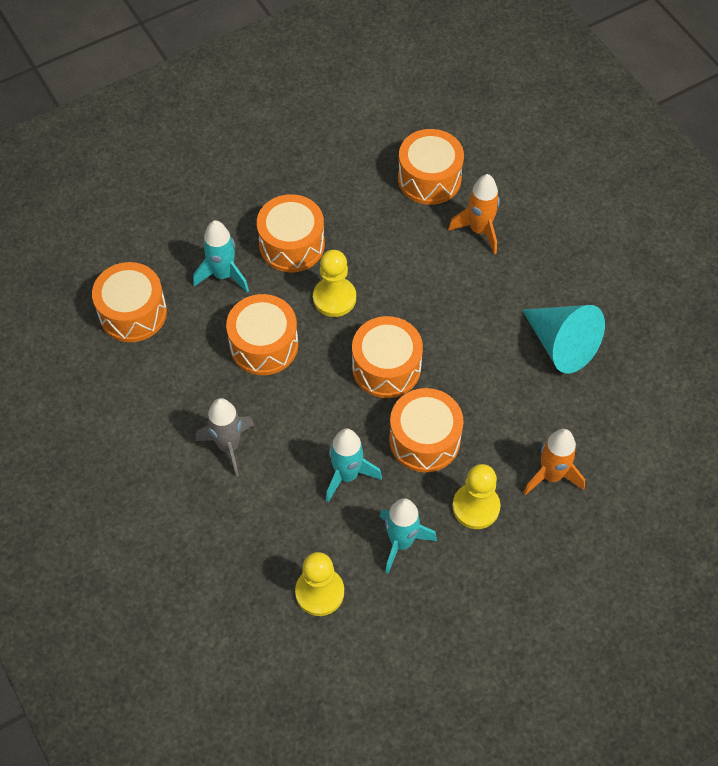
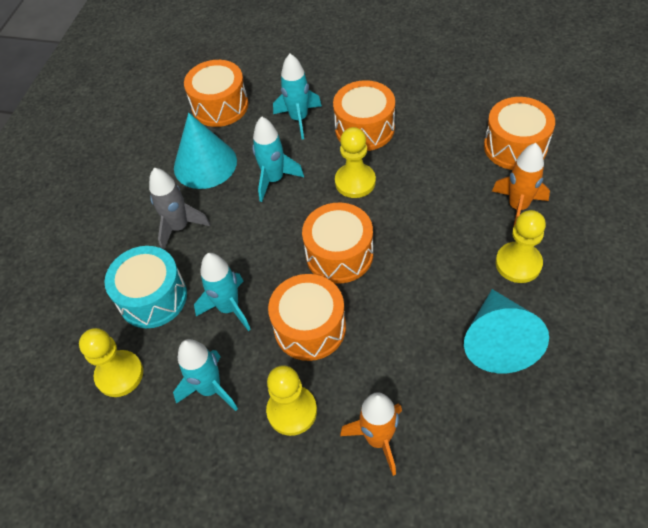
camera: 50 degrees right, 5 degrees down
(184, 376) = (205, 164): none -> turquoise cone
(264, 345) = (274, 180): orange drum -> turquoise rocket
(275, 517) = (153, 297): none -> turquoise drum
(521, 276) = (518, 263): none -> yellow pawn

